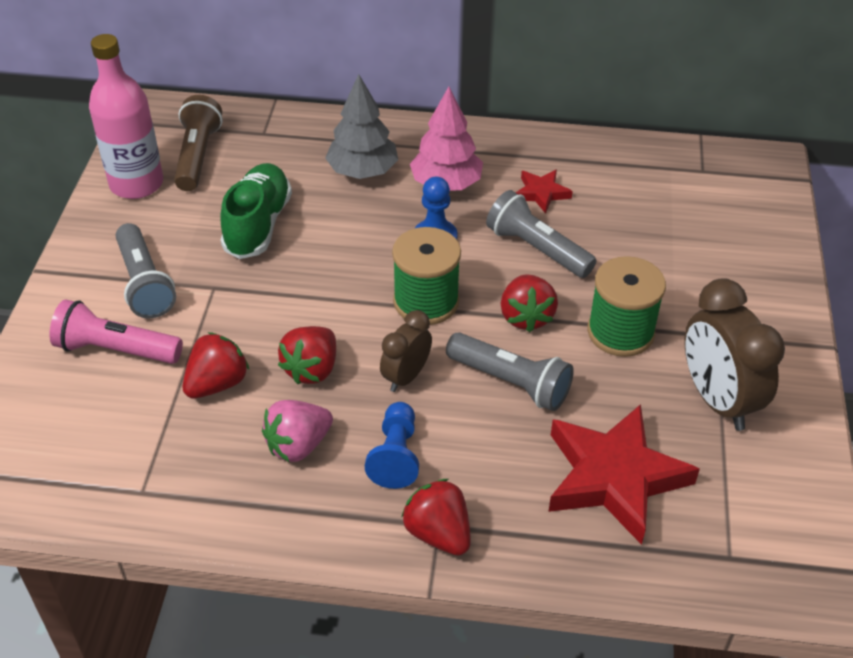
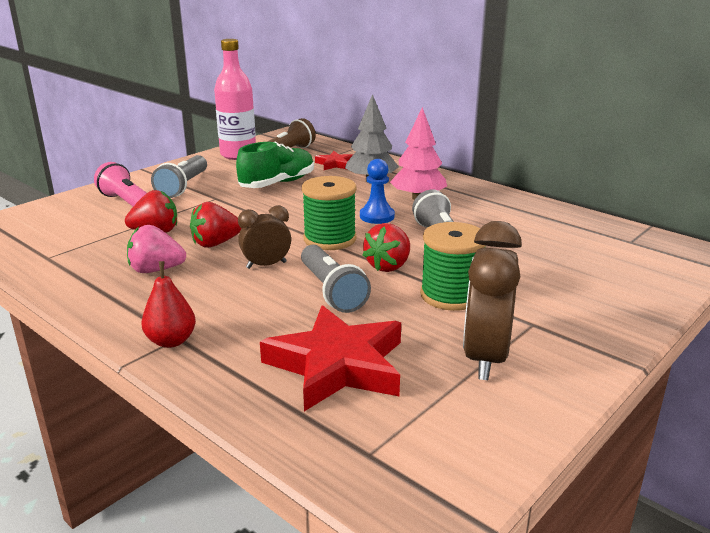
camera: 35 degrees right, 20 degrees down
(396, 455) = (204, 295): blue pawn -> none
(438, 533) = (171, 341): red strawberry -> red pear
(541, 193) = (480, 218): red star -> red star (335, 164)

